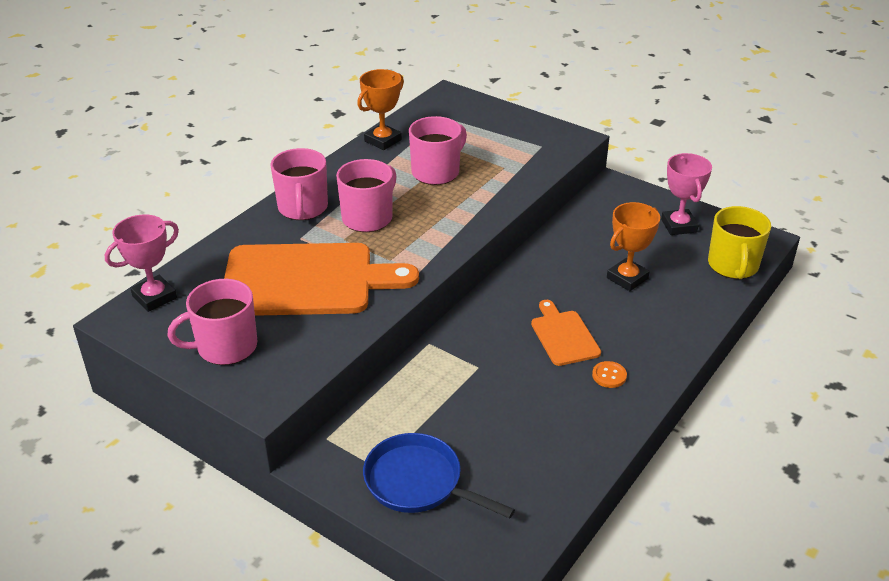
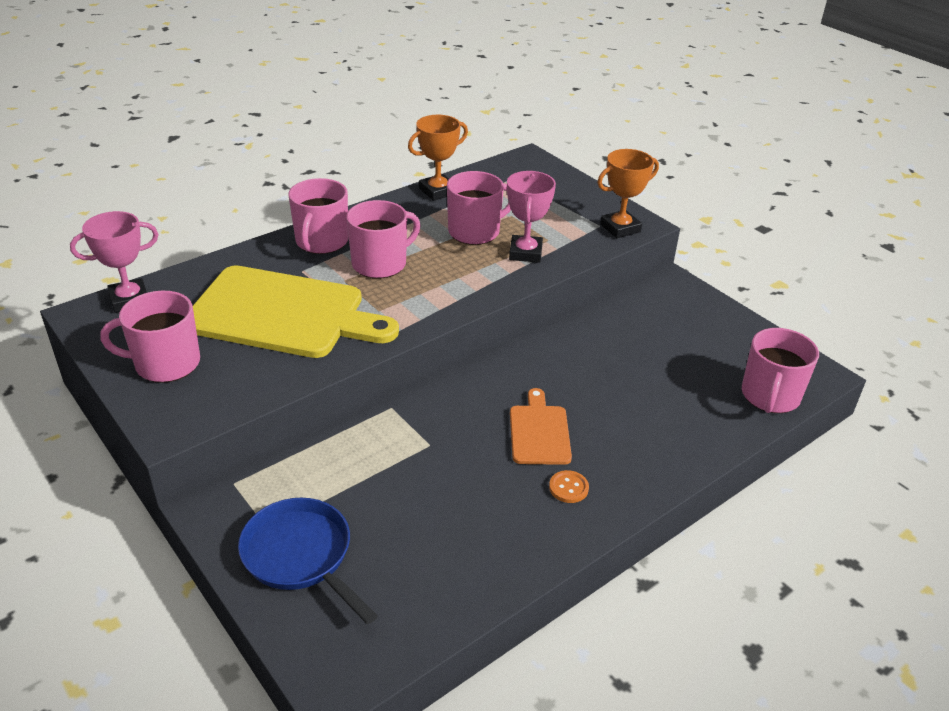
camera: 15 degrees right, 0 degrees up
(305, 280) = (282, 314): orange cutting board -> yellow cutting board
(627, 278) = (640, 384): orange trophy -> orange trophy (620, 228)
(678, 226) = (726, 340): pink trophy -> pink trophy (525, 253)
(733, 265) = (770, 396): yellow mug -> pink mug

